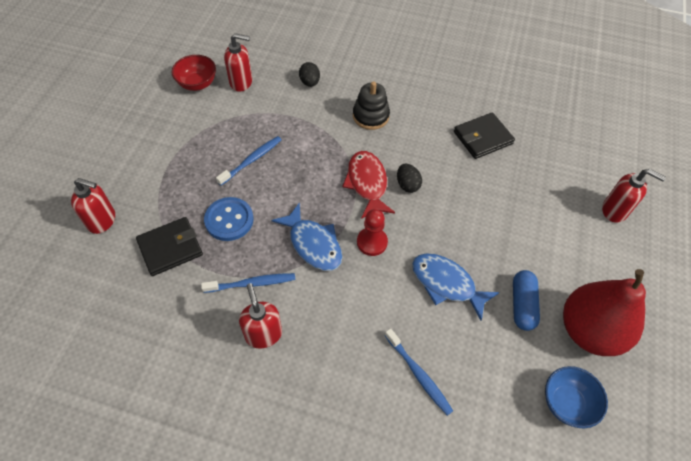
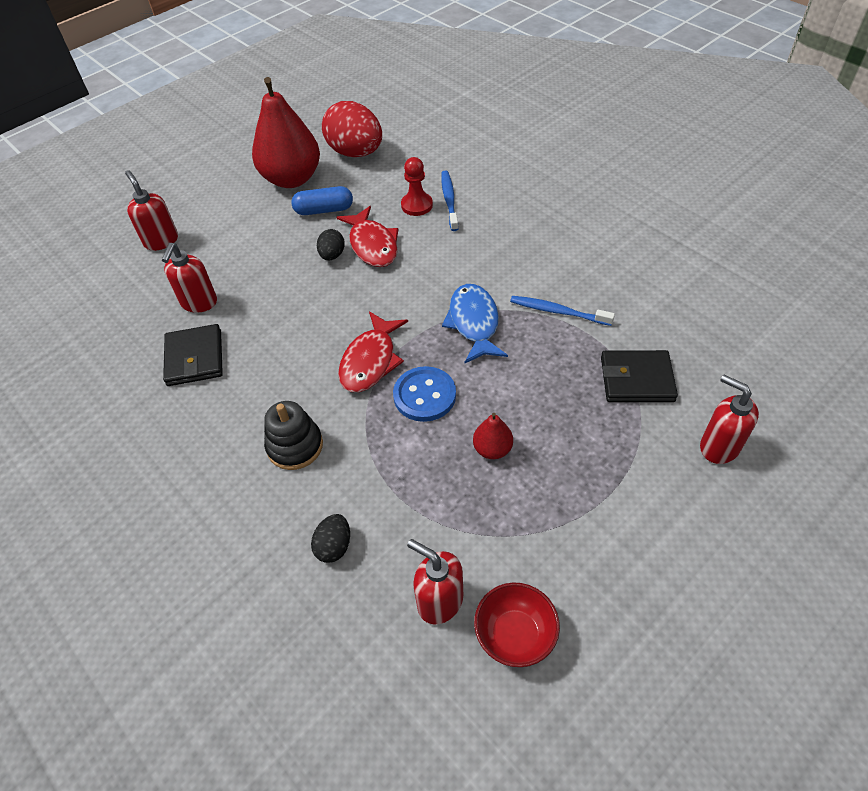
camera: 145 degrees left, 5 degrees down
(229, 220) = (555, 384): blue button -> blue button (424, 395)
(251, 160) = (492, 449): blue toothbrush -> red pear
(263, 334) = (566, 269): red soap dispenser -> red soap dispenser (199, 303)
(372, 242) = (412, 302): red pawn -> red pawn (417, 205)
(407, 185) = (328, 341): black egg -> black egg (332, 255)
(446, 284) = (372, 245): blue fish -> red fish
(482, 138) = (194, 358): black wallet -> black wallet turned 75 degrees clockwise
(522, 304) = (324, 210): blue capsule -> blue capsule turned 45 degrees clockwise
(567, 403) = (355, 153): blue bowl -> red egg

